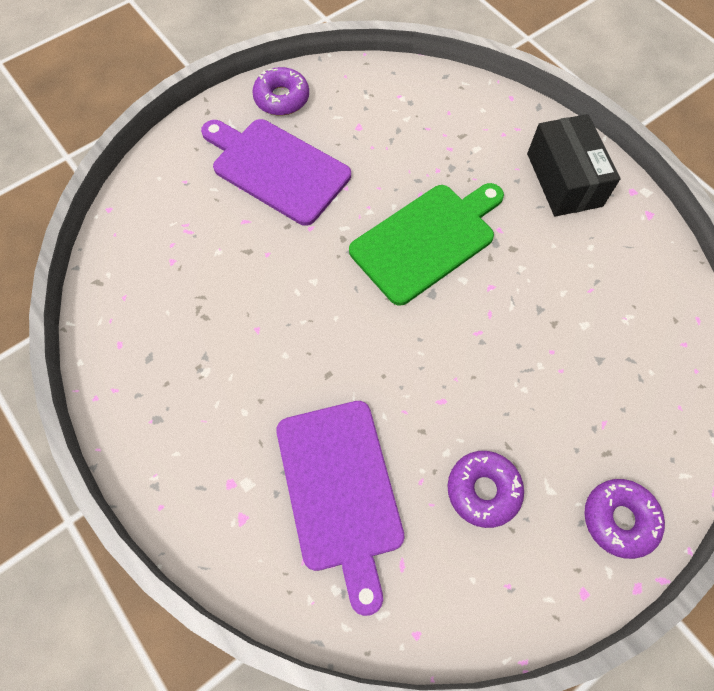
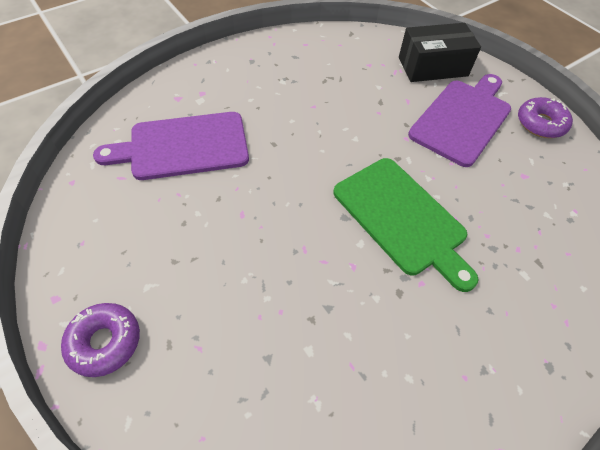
camera: 90 degrees right, 10 degrees down
(483, 490) = (160, 235): purple donut -> none
(564, 179) = (502, 364): black box -> black box (433, 67)

